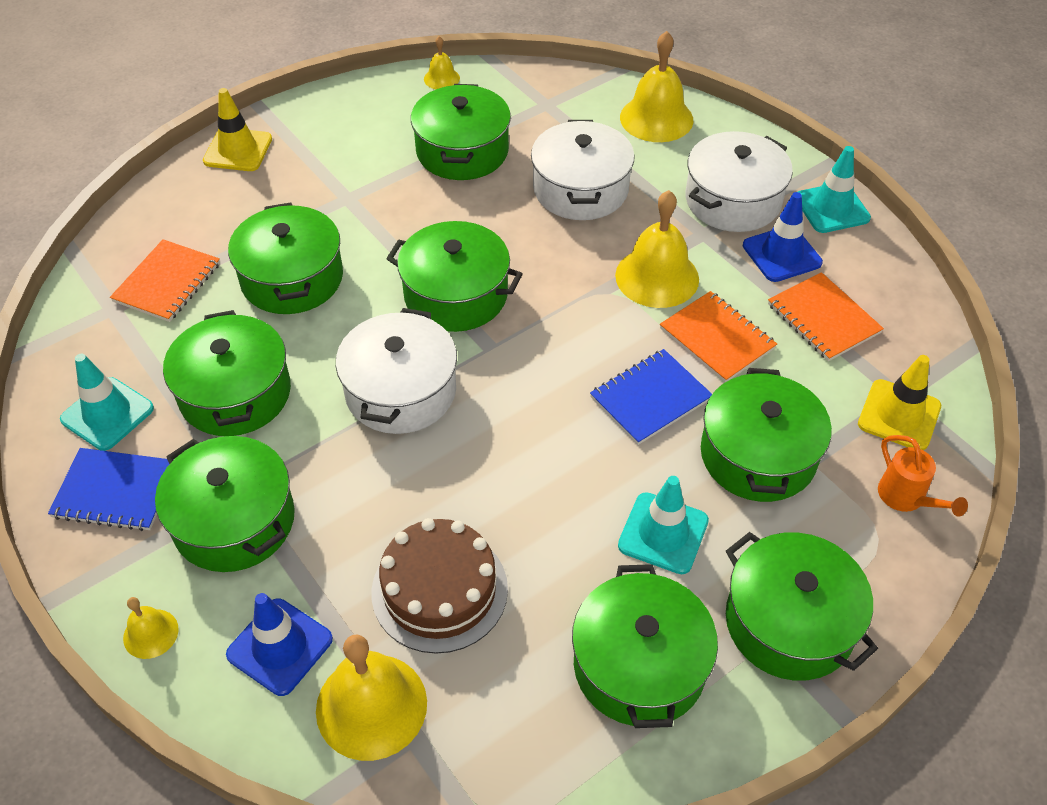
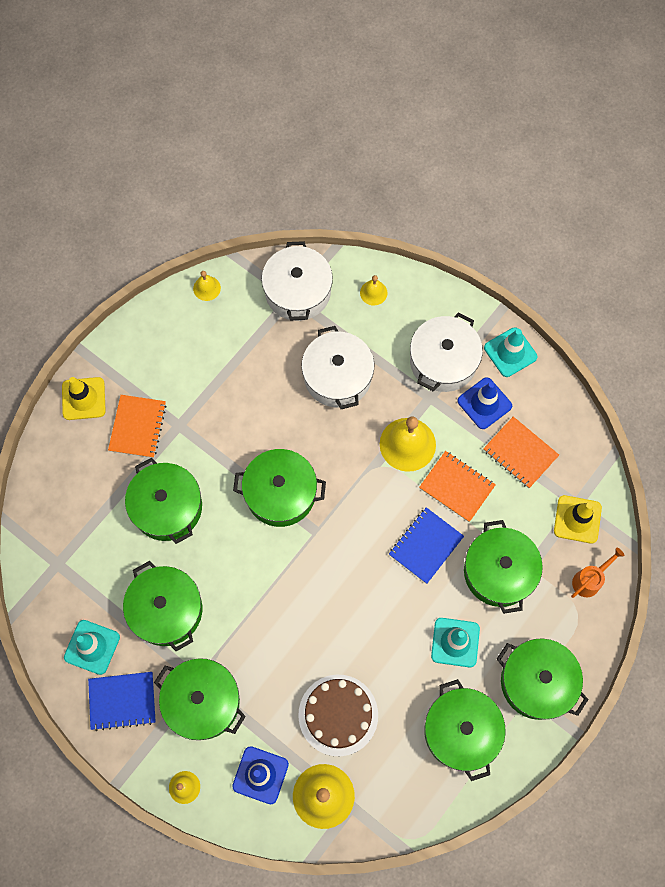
camera: 15 degrees left, 20 degrees up
(167, 283) = (85, 532): orange notebook -> orange notebook (138, 427)
(401, 391) = (270, 581): white pot -> white pot (298, 291)
(462, 151) = (245, 360): green pot -> none
(656, 118) = (373, 292): yellow bell -> yellow bell, size x0.51
(906, 498) = (589, 580): orange watering can -> orange watering can turned 90 degrees counterclockwise

